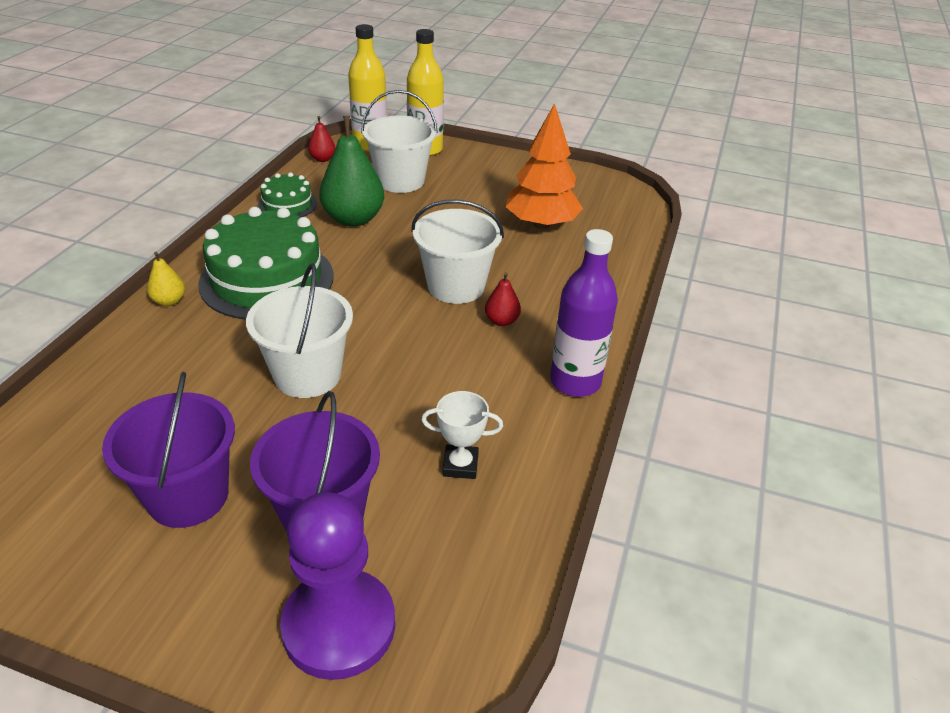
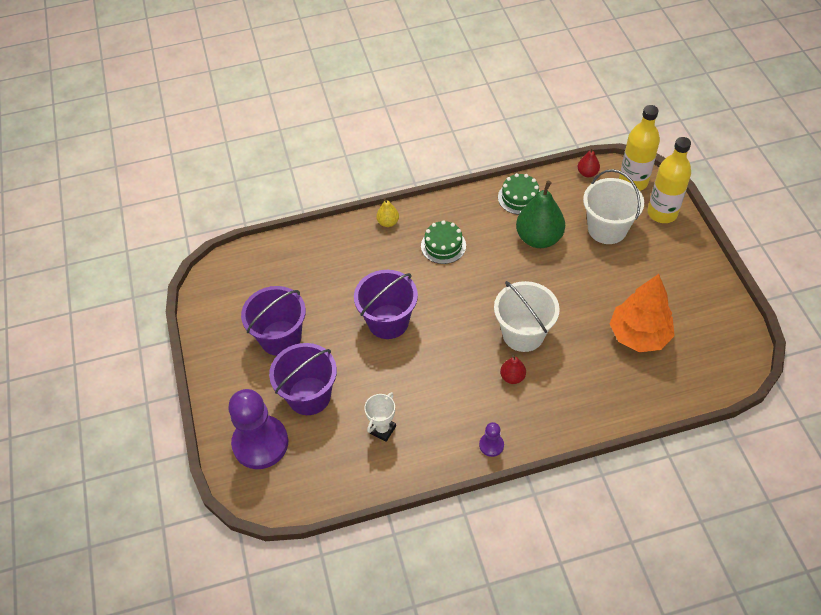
camera: 60 degrees right, 15 degrees up
(267, 279) = (443, 245): green cake -> green cake, size x0.51
(307, 375) = (388, 321): white bucket -> purple bucket
(460, 465) = (382, 429): white trophy -> white trophy turned 60 degrees clockwise
(575, 382) = (491, 445): purple bottle -> purple pawn

